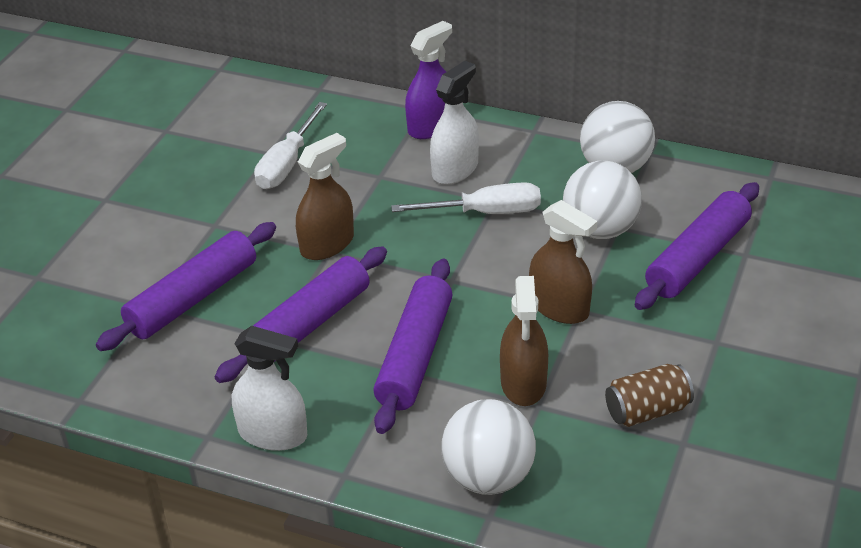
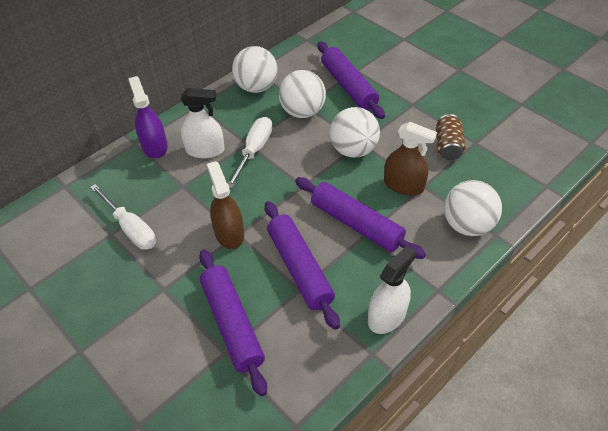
camera: 65 degrees left, 10 degrees up
(455, 169) = (205, 150): white spray bottle -> white spray bottle turned 120 degrees clockwise
(559, 307) = (353, 150): brown spray bottle -> white ball

